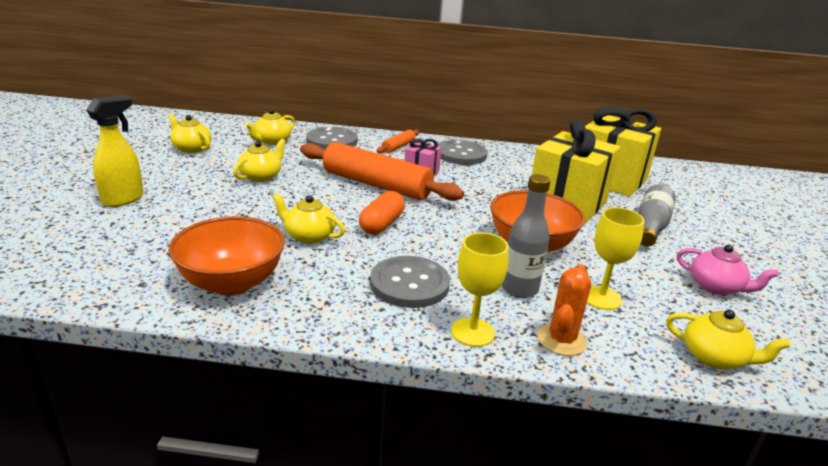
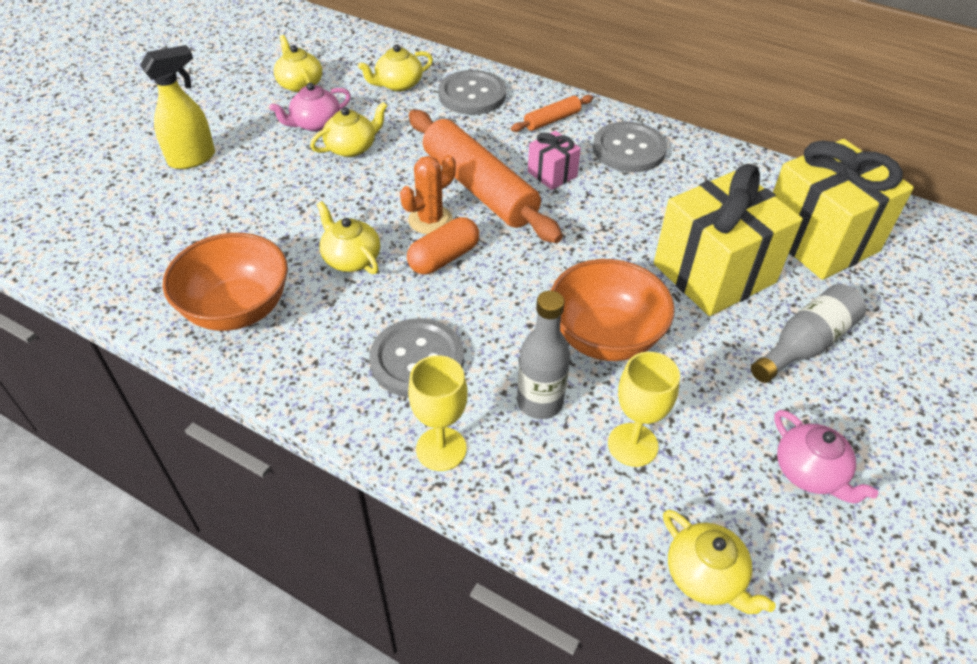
camera: 25 degrees right, 20 degrees up
(220, 167) = (315, 124): none -> pink teapot
(561, 340) = (534, 491): orange cactus -> orange cactus (430, 220)

